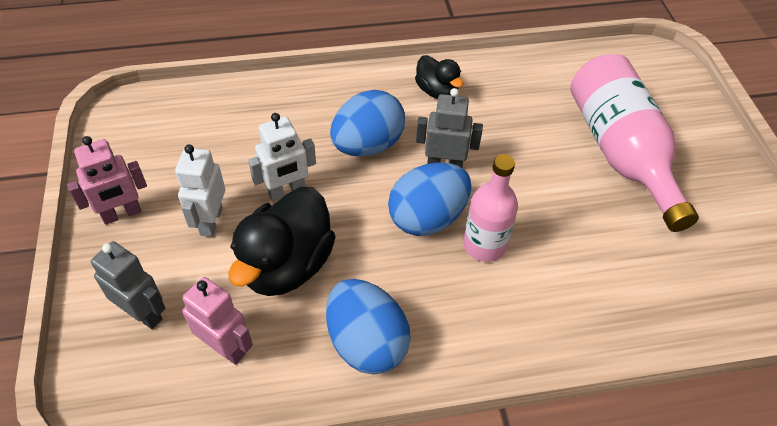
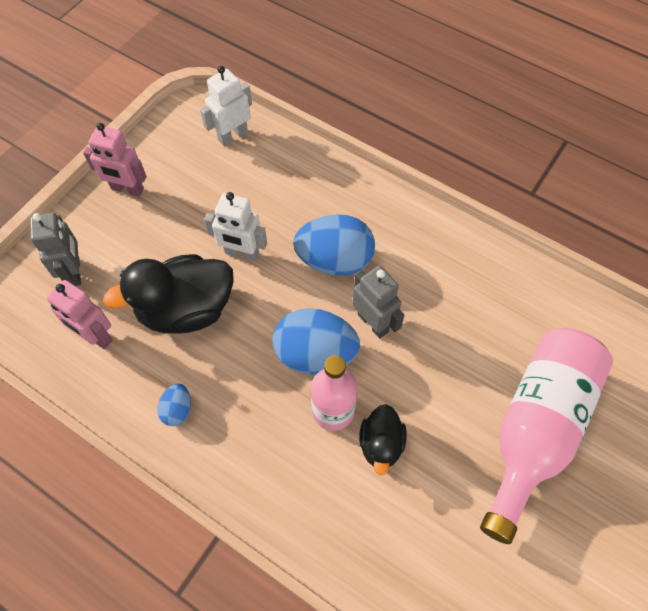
camera: 45 degrees right, 10 degrees up
(211, 221) = (172, 237): white robot -> white robot (232, 135)
(226, 347) = (95, 336): pink robot -> pink robot turned 135 degrees clockwise
(366, 343) = (177, 410): blue egg -> blue egg, size x0.48
(437, 91) = (438, 253): black duck -> black duck (381, 444)

